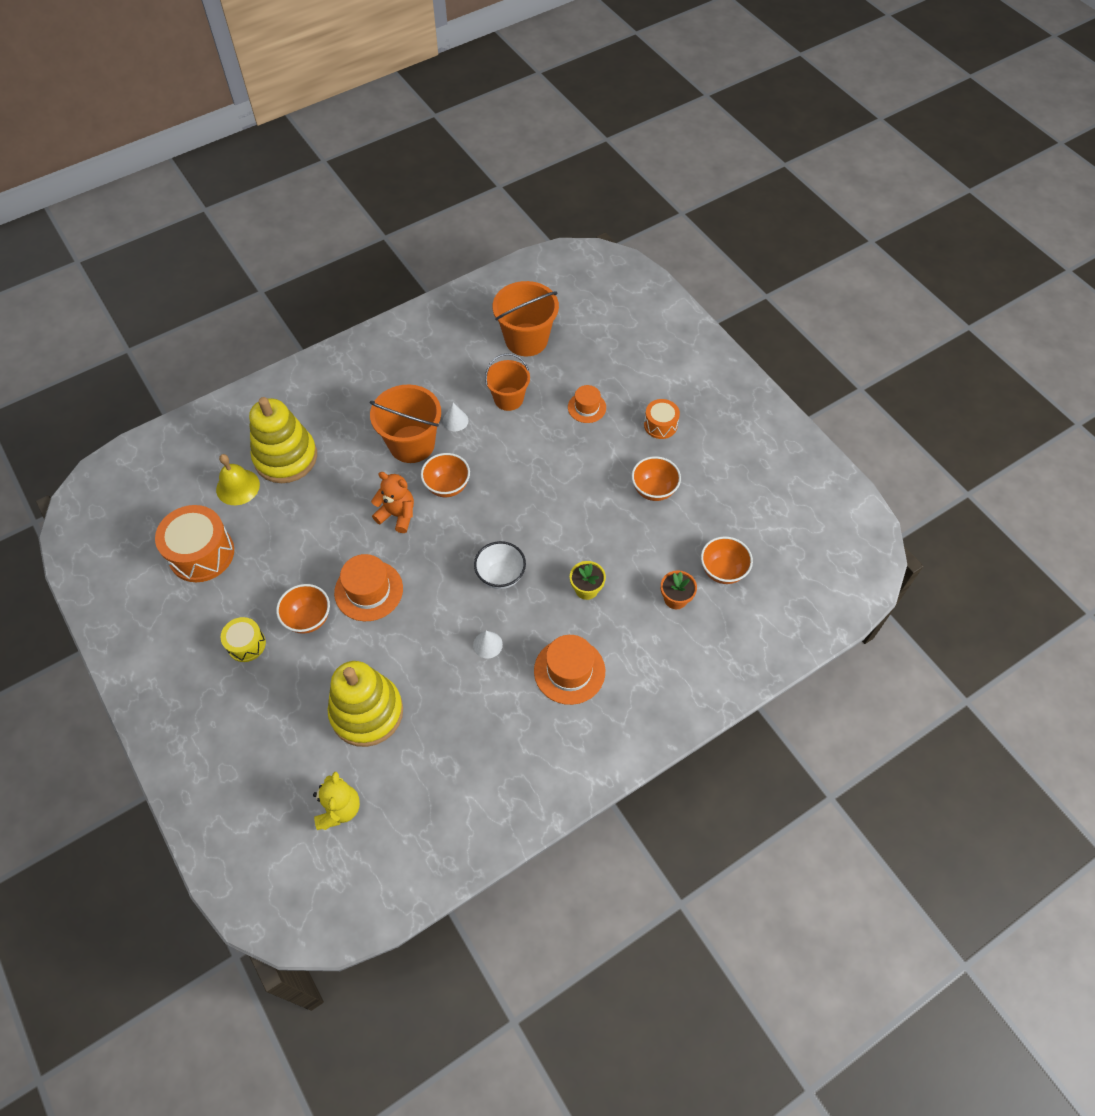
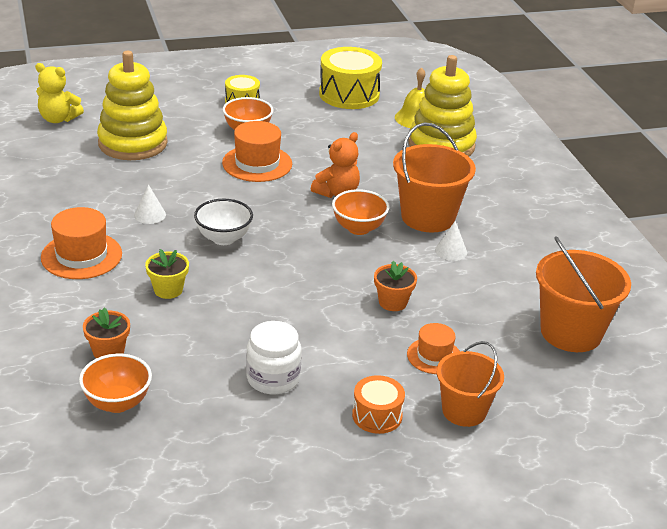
camera: 105 degrees right, 25 degrees down
(201, 553) = (349, 94): orange drum -> yellow drum
(508, 399) = (471, 296): orange bucket -> orange bucket (464, 411)
(537, 442) = (393, 302): none -> orange flower pot
(653, 490) = (273, 378): orange bowl -> white jar

